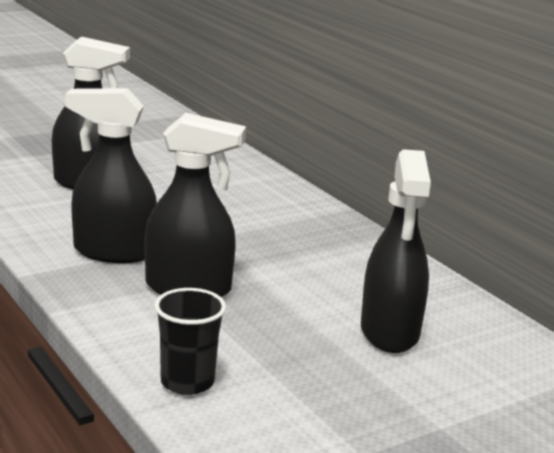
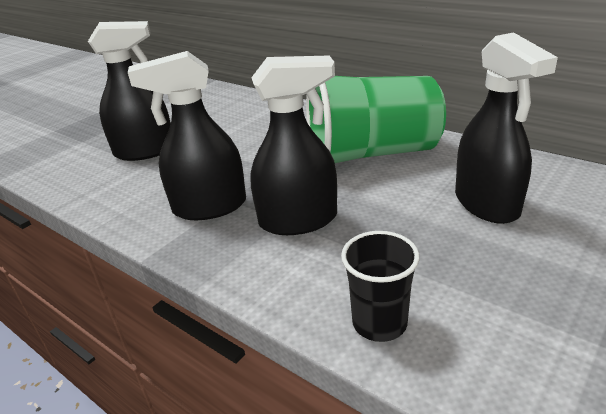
camera: 15 degrees left, 10 degrees up
(321, 255) = (372, 154): none -> green cup

